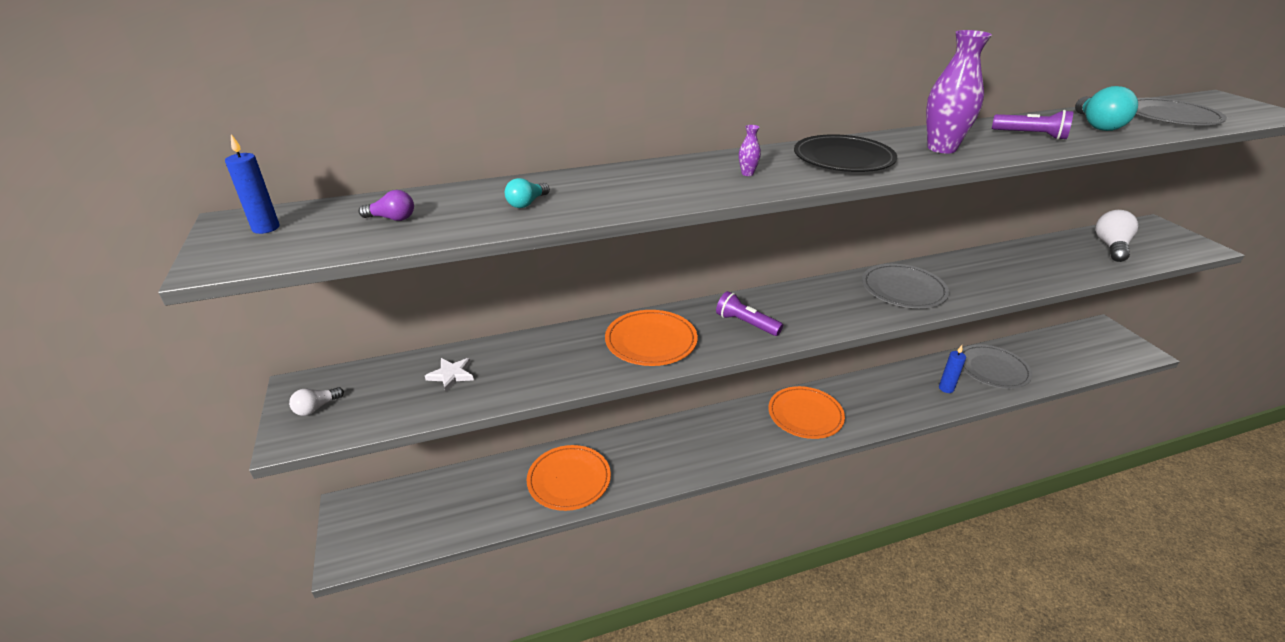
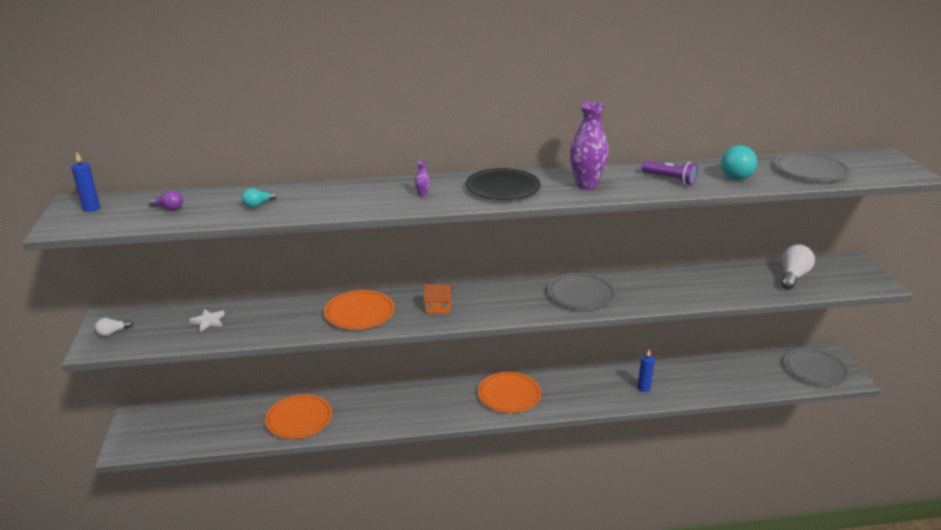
camera: 10 degrees right, 5 degrees down
(746, 323) = (438, 307): purple flashlight -> orange house
(992, 369) = (696, 377): grey plate -> grey plate (815, 369)

